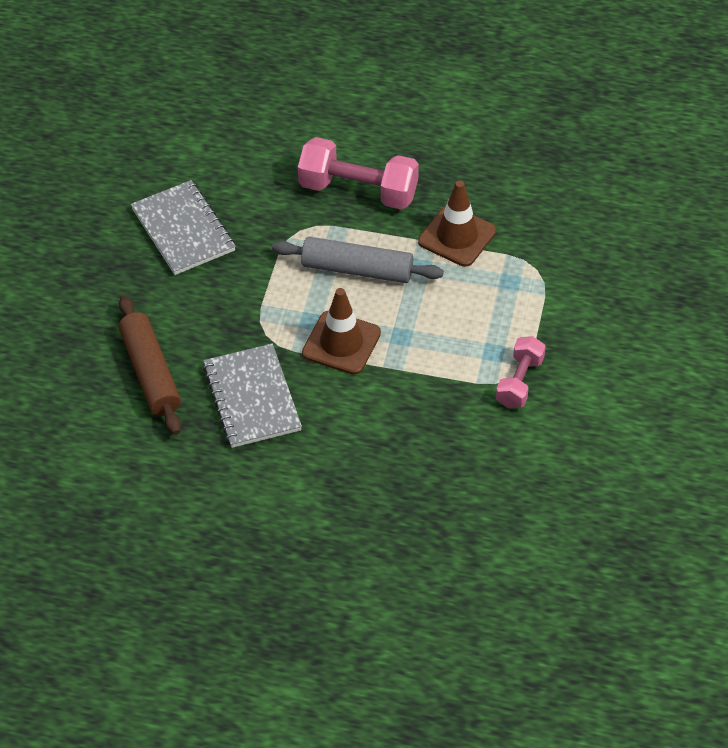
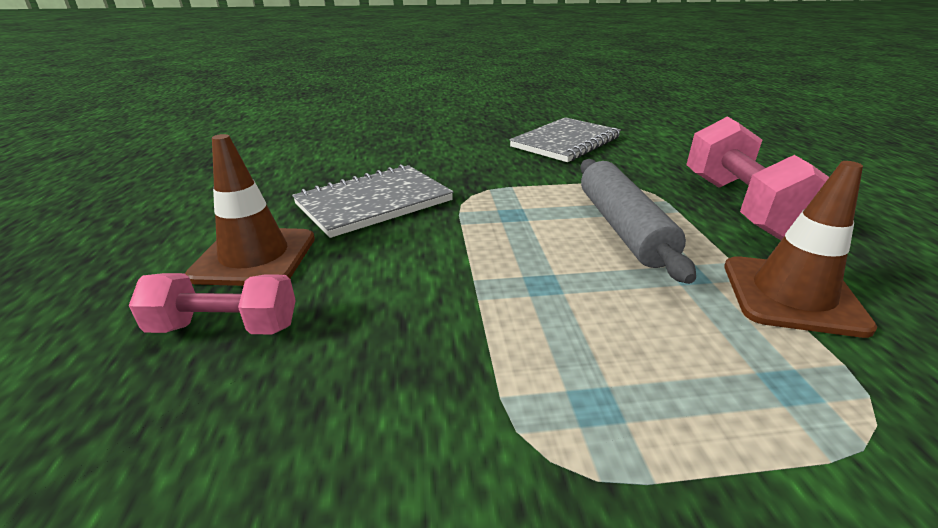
camera: 70 degrees right, 20 degrees down
(151, 372) = (388, 156): brown rolling pin -> none
(341, 343) = (492, 239): brown traffic cone -> brown traffic cone (255, 257)
(519, 382) = (544, 477): pink dumbbell -> pink dumbbell (225, 327)

